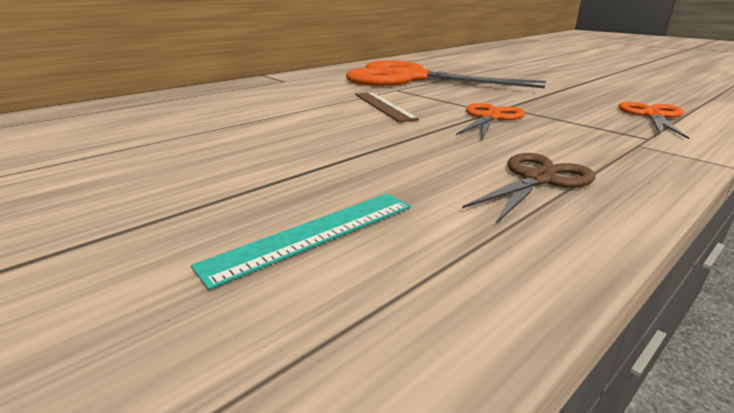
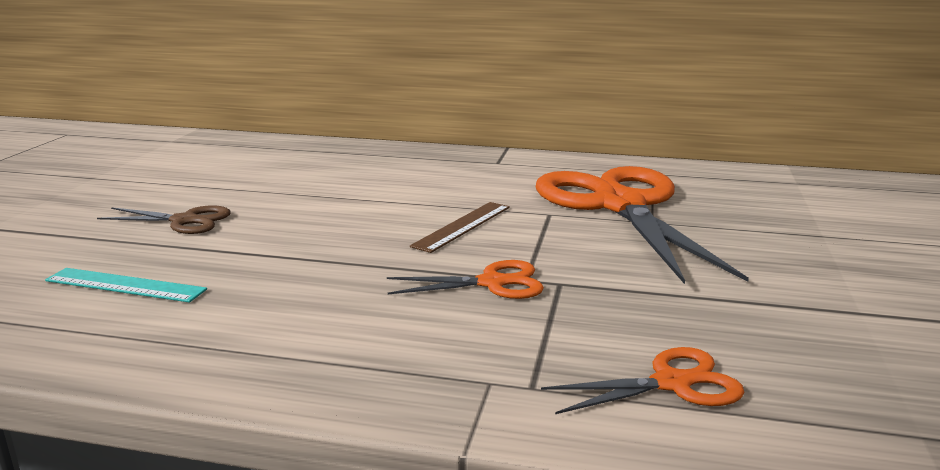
camera: 55 degrees right, 5 degrees down
(538, 179) = (298, 339): brown scissors -> brown scissors (184, 221)

